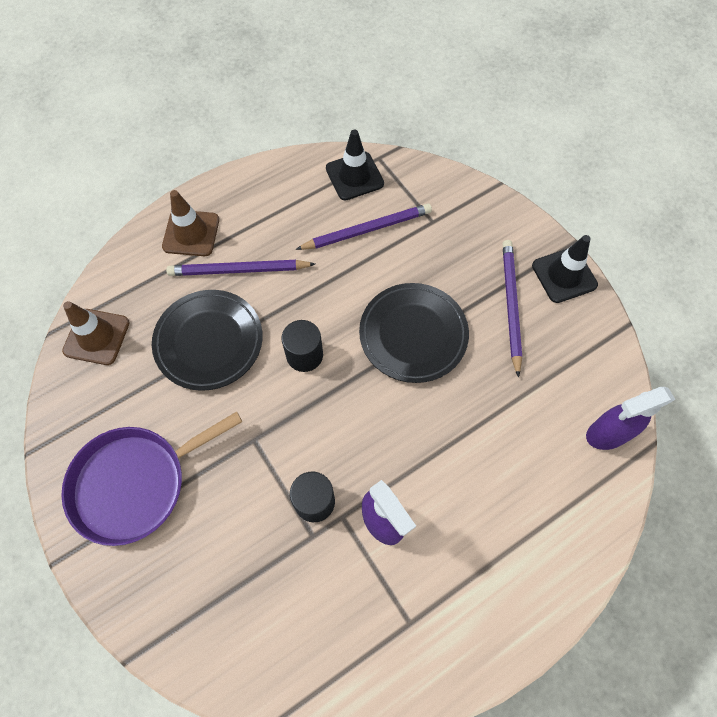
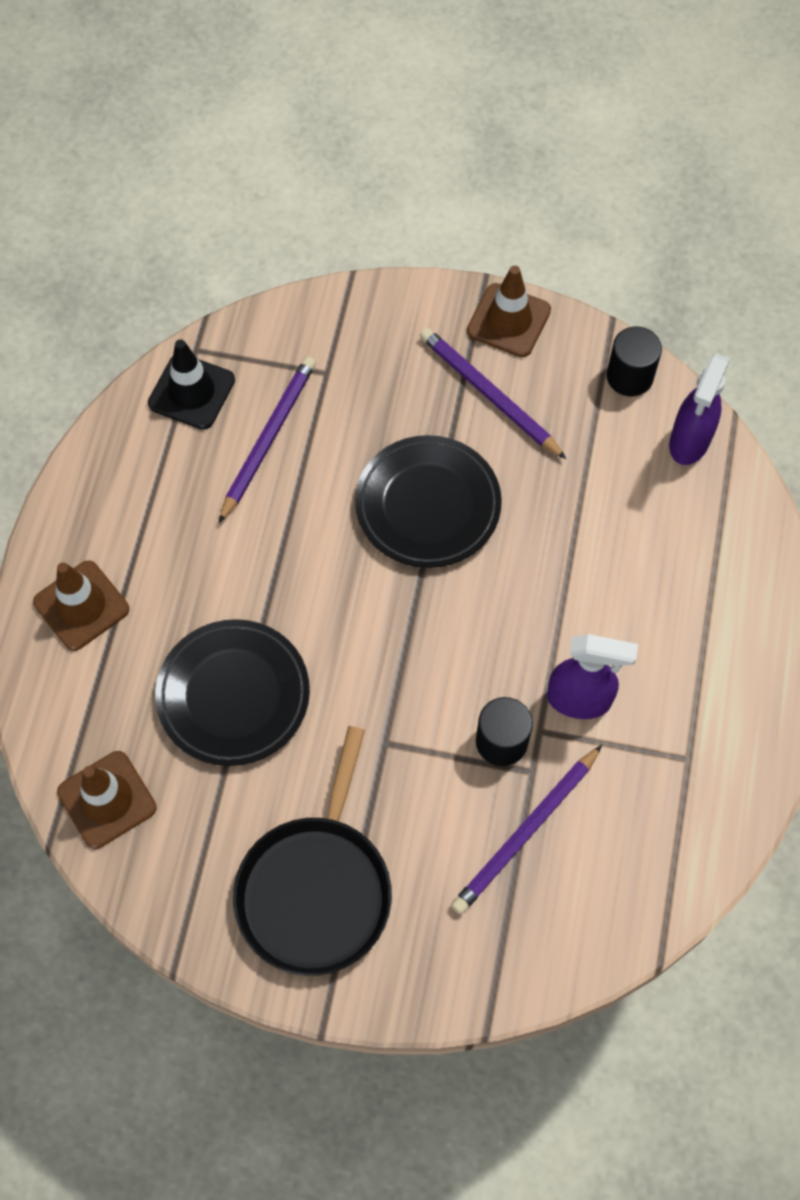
camera: 45 degrees left, 0 degrees up
(135, 483) = (316, 889): purple pan -> black pan
(239, 270) = (180, 598): purple pencil -> purple pencil (526, 832)
(304, 355) = (344, 620): black cylinder -> black cylinder (629, 376)
(564, 275) = (508, 320): black traffic cone -> brown traffic cone

